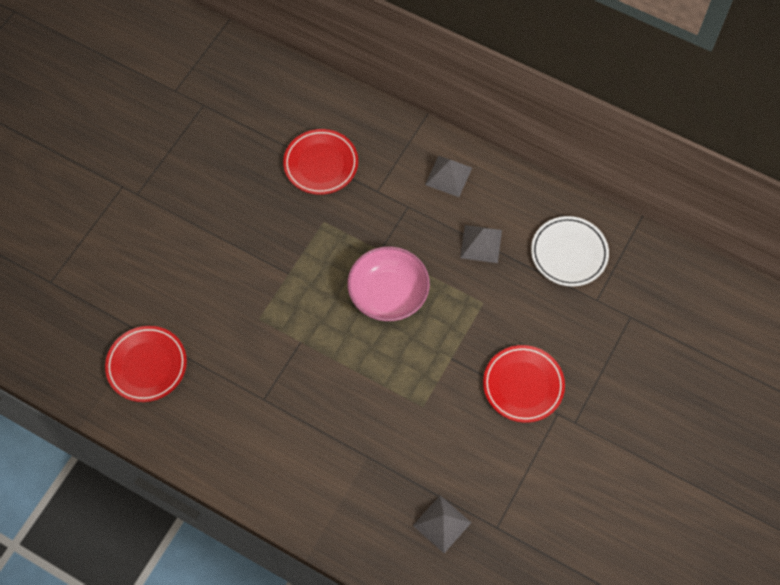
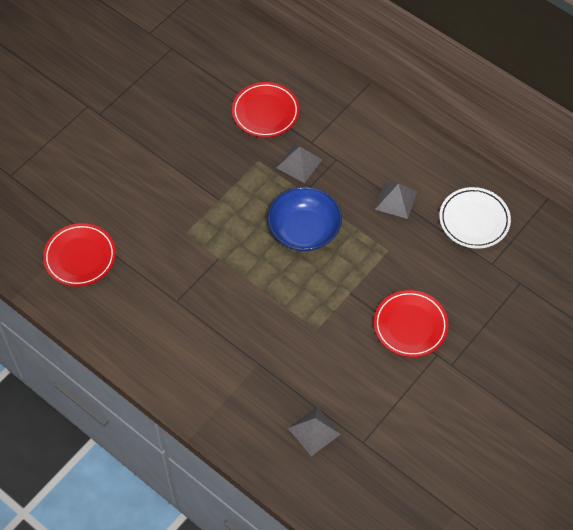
camera: 10 degrees right, 5 degrees down
(388, 294) = (304, 230): pink bowl -> blue bowl
(448, 176) = (377, 139): grey pyramid -> grey pyramid (299, 163)

